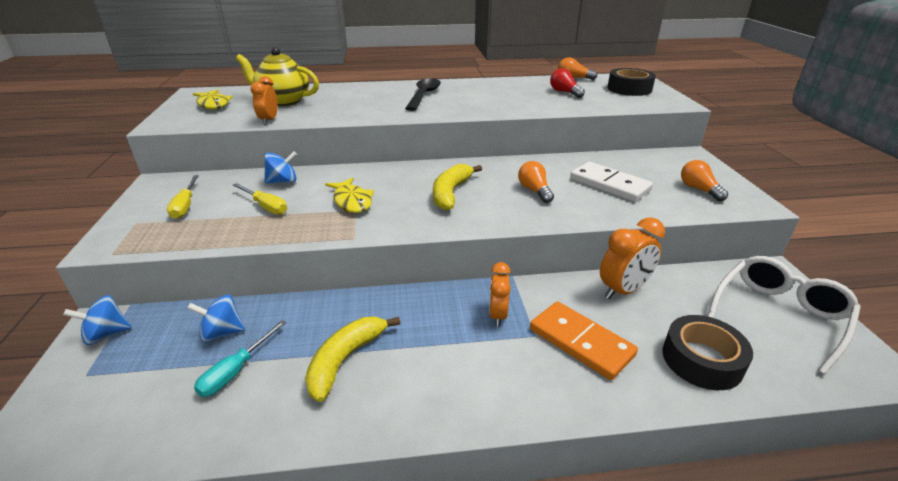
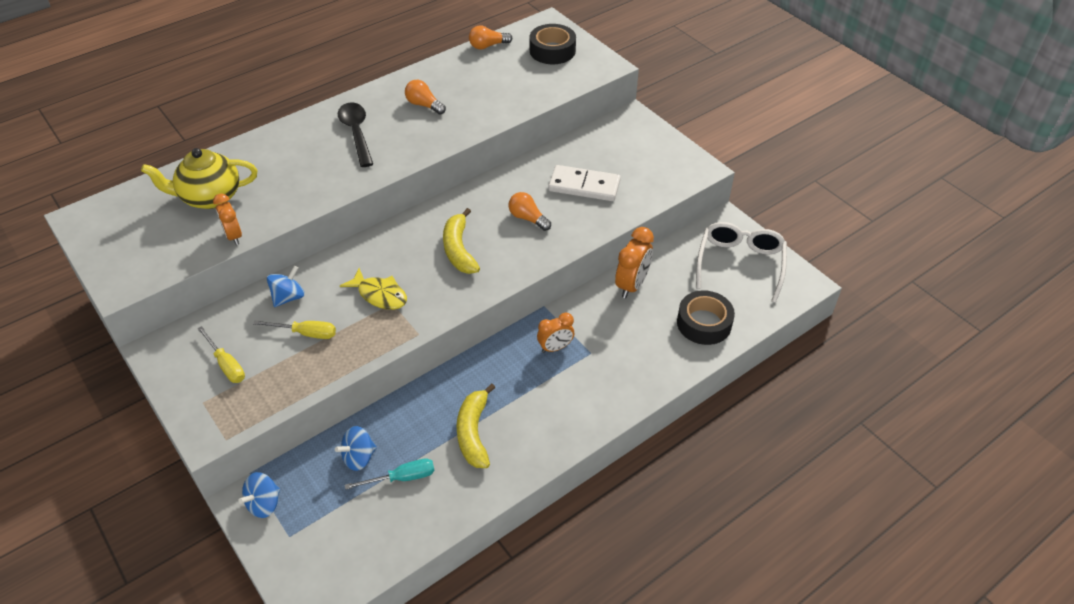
camera: 30 degrees left, 15 degrees up
(213, 104) = (134, 232): yellow fish -> none
(236, 371) = (402, 478): turquoise screwdriver -> turquoise screwdriver turned 105 degrees counterclockwise
(497, 315) = (555, 347): orange clock -> orange clock turned 90 degrees counterclockwise
(564, 92) = (494, 78): red light bulb -> none
(581, 342) = (624, 344): orange domino -> none
(699, 189) = (655, 165): orange light bulb -> orange light bulb (424, 105)

